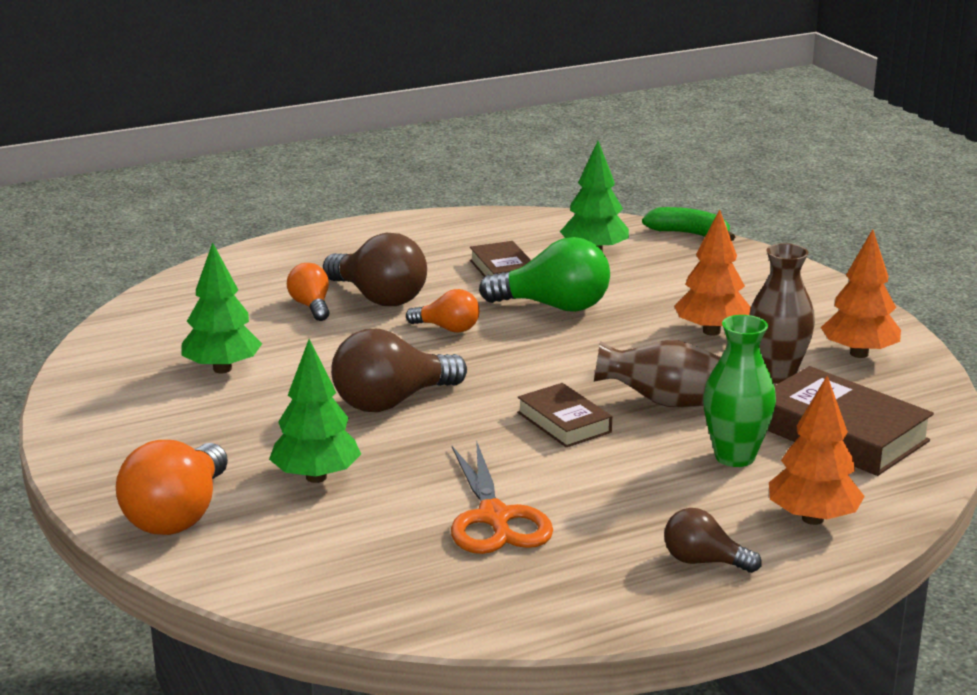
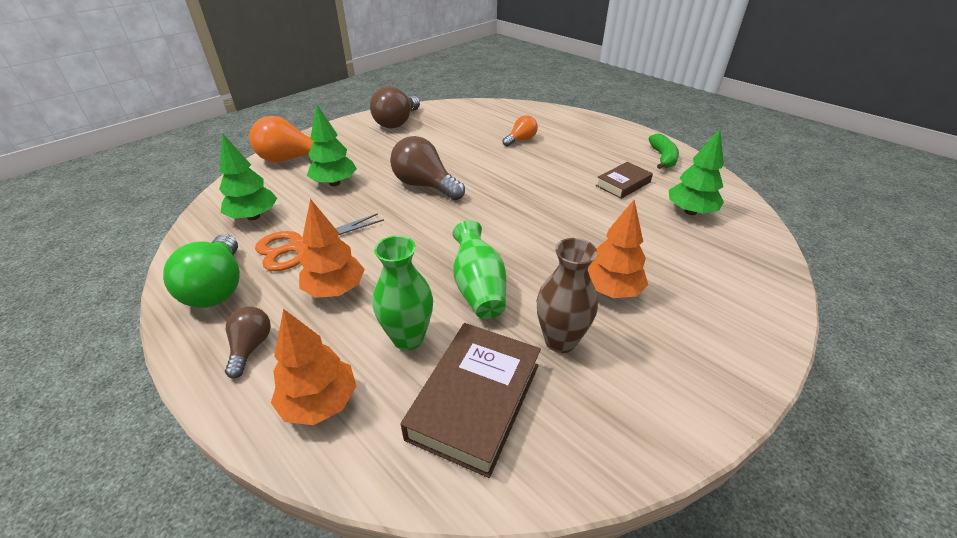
camera: 70 degrees right, 15 degrees up
(222, 369) = (436, 135): green tree -> green tree (254, 216)
(378, 298) = (547, 155): brown light bulb -> brown light bulb (397, 122)
(448, 328) = (526, 183): orange light bulb -> none
(554, 306) = (589, 212): green light bulb -> green light bulb (218, 287)
(564, 422) = (427, 248): brown book -> none
(668, 402) = (478, 288): brown vase -> green vase
(689, 234) = (776, 248): green banana -> green banana (663, 158)
(859, 354) = (642, 392): orange tree -> orange tree (335, 289)

